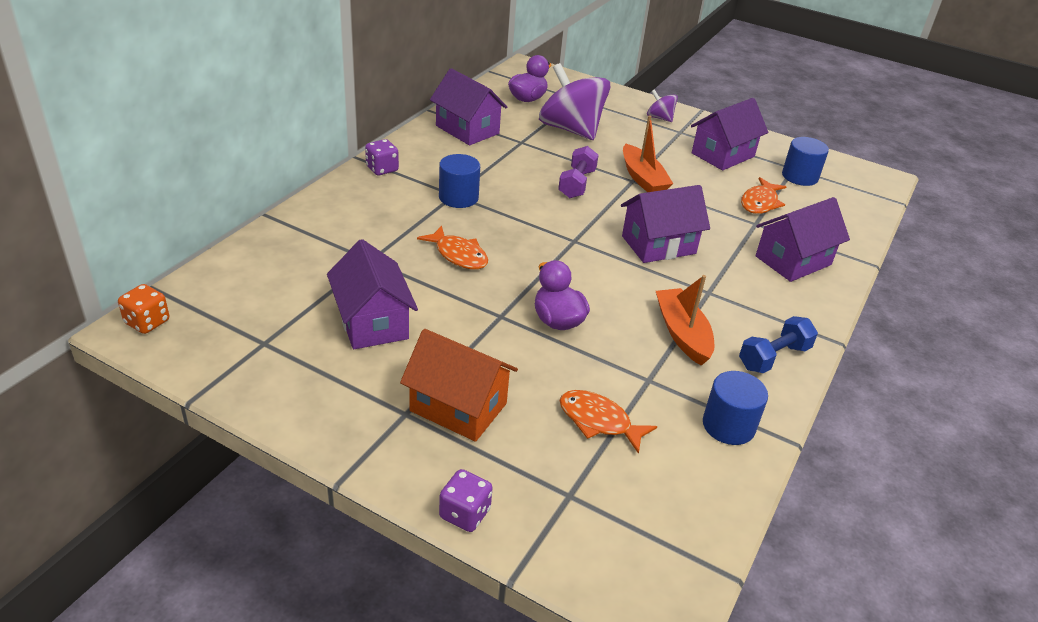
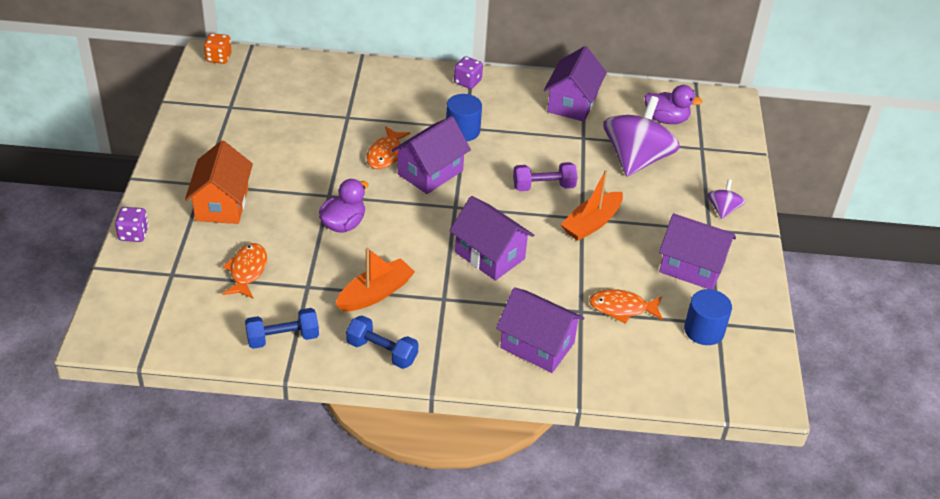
camera: 65 degrees right, 5 degrees up
(373, 322) = (280, 141): purple house -> purple house (430, 172)
(728, 425) = (283, 338): blue cylinder -> blue dumbbell

